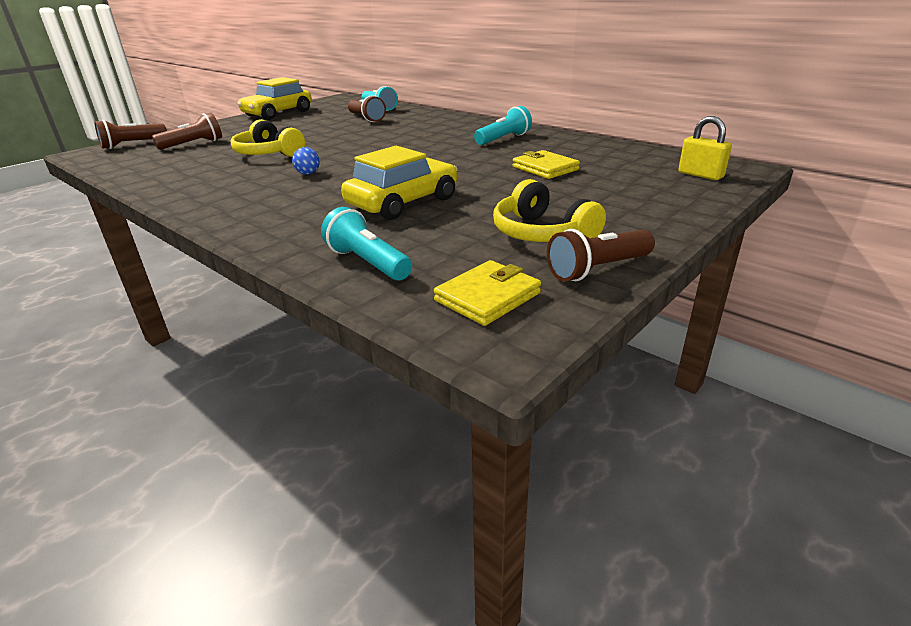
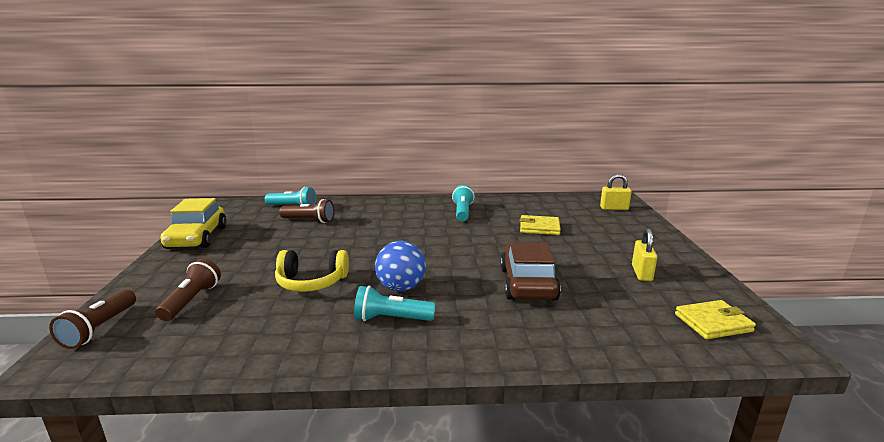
camera: 45 degrees left, 10 degrees down
(308, 174) = (401, 288): blue ball -> blue ball, size x1.98
(367, 262) = (619, 335): turquoise flashlight -> turquoise flashlight (391, 319)
(403, 202) = (528, 284): yellow car -> brown car
(487, 297) = (713, 323): yellow wallet -> yellow wallet turned 75 degrees clockwise
(542, 234) = (641, 273): yellow headphones -> yellow padlock
(597, 269) = (707, 283): brown flashlight -> none

